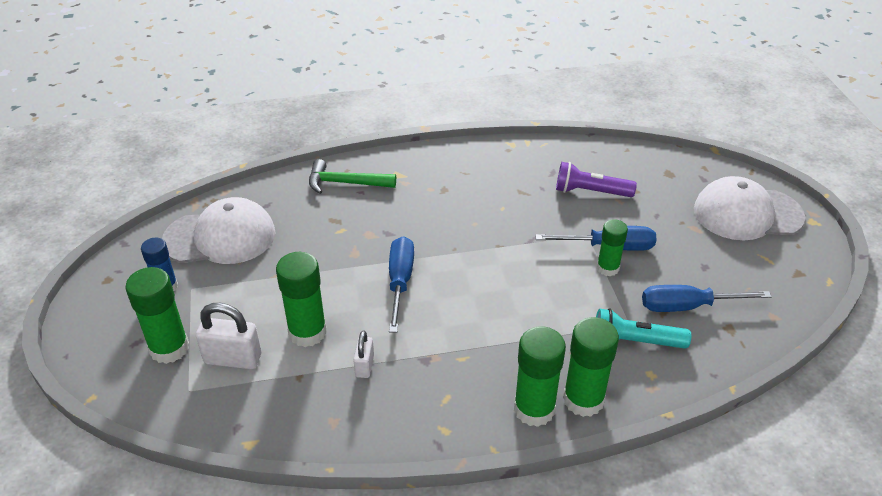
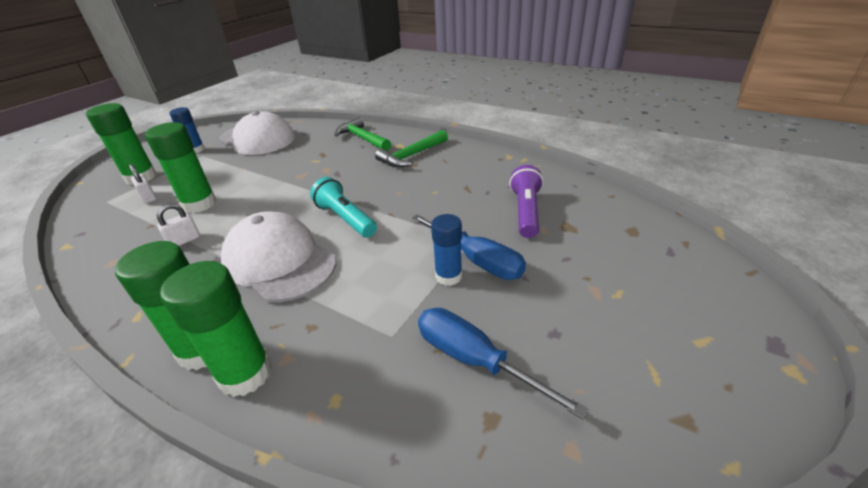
camera: 45 degrees right, 5 degrees down
(233, 359) = (148, 197): white padlock -> white padlock, size x0.58
(400, 282) = (292, 203): blue screwdriver -> none
(428, 181) = (411, 156): none -> green hammer
(590, 192) = (526, 211): purple flashlight -> purple flashlight turned 45 degrees clockwise
(607, 268) = (448, 276): green glue stick -> blue glue stick
(635, 341) = (370, 356): turquoise flashlight -> turquoise flashlight (345, 219)
(747, 213) = (688, 310): white cap -> white cap (279, 261)

